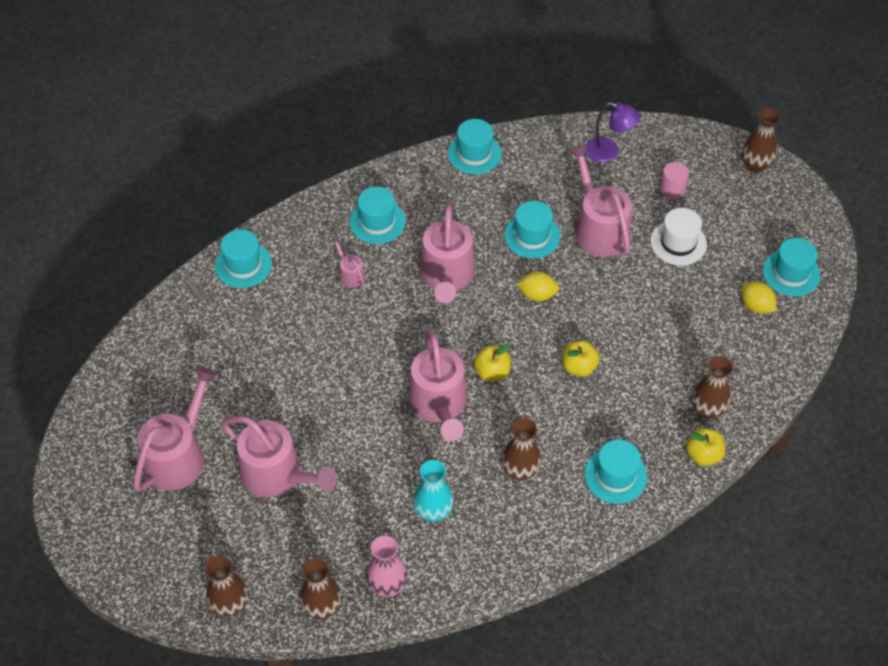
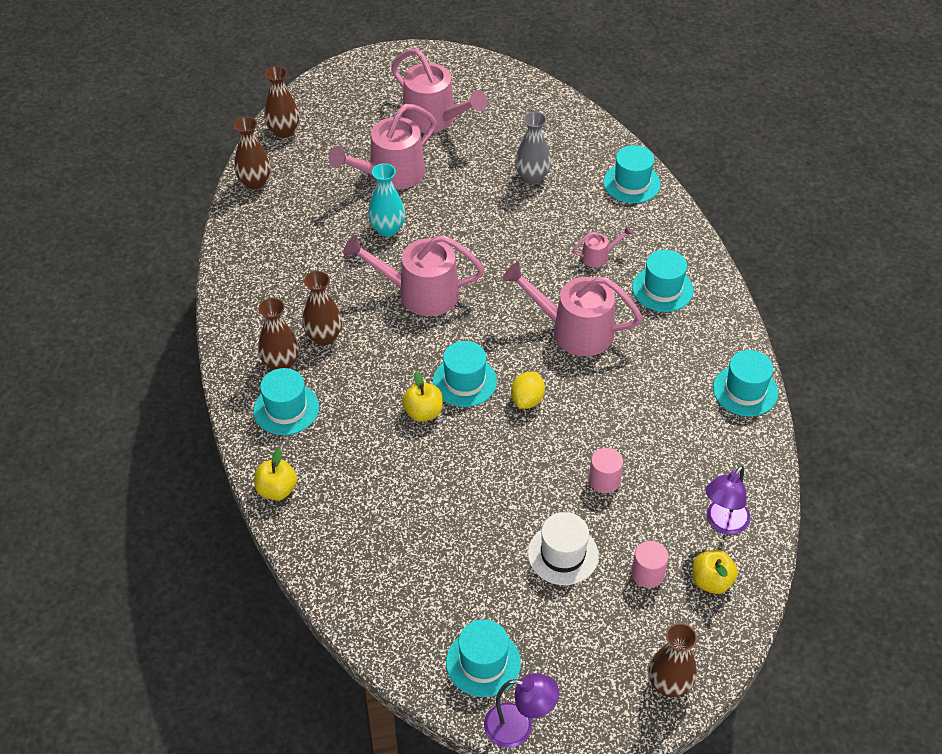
camera: 105 degrees right, 5 degrees down
(253, 347) = (532, 177): none -> grey vase
(387, 585) = (254, 224): pink vase -> none
(433, 511) = (310, 267): turquoise vase -> turquoise vase (387, 229)
(492, 372) = (442, 340): yellow apple -> yellow apple (711, 581)
(532, 236) = (610, 415): turquoise hat -> turquoise hat (464, 381)
(599, 229) = (604, 480): pink watering can -> pink cylinder
(707, 409) = (328, 511): brown vase -> brown vase (281, 364)
(756, 306) = (446, 606): yellow lemon -> none
(829, 242) = (519, 727): none -> purple lamp

